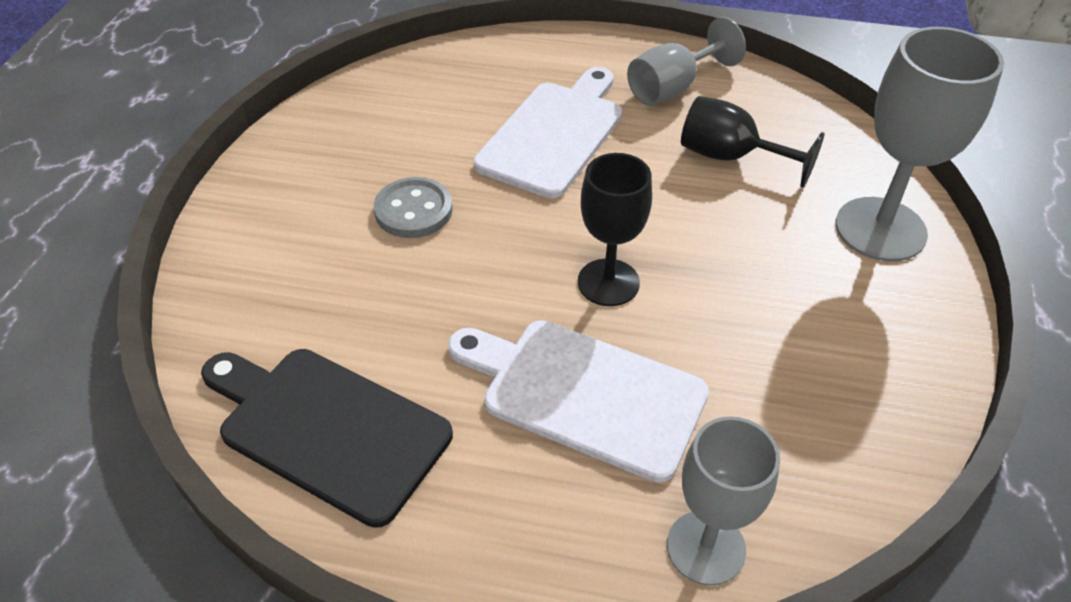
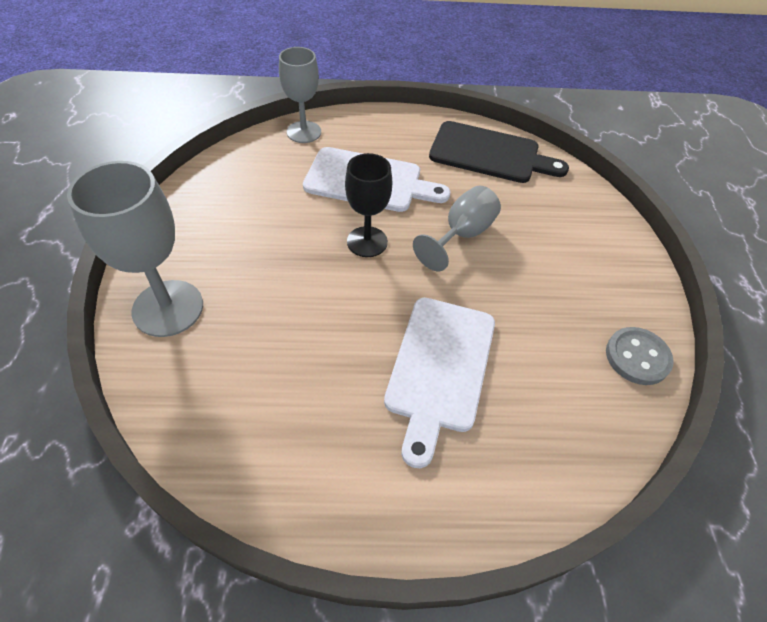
camera: 165 degrees right, 5 degrees up
(413, 210) = (516, 276): grey button -> grey button (637, 357)
(672, 88) = (337, 455): grey goblet -> grey goblet (462, 235)
(730, 157) = (280, 365): black goblet -> none

